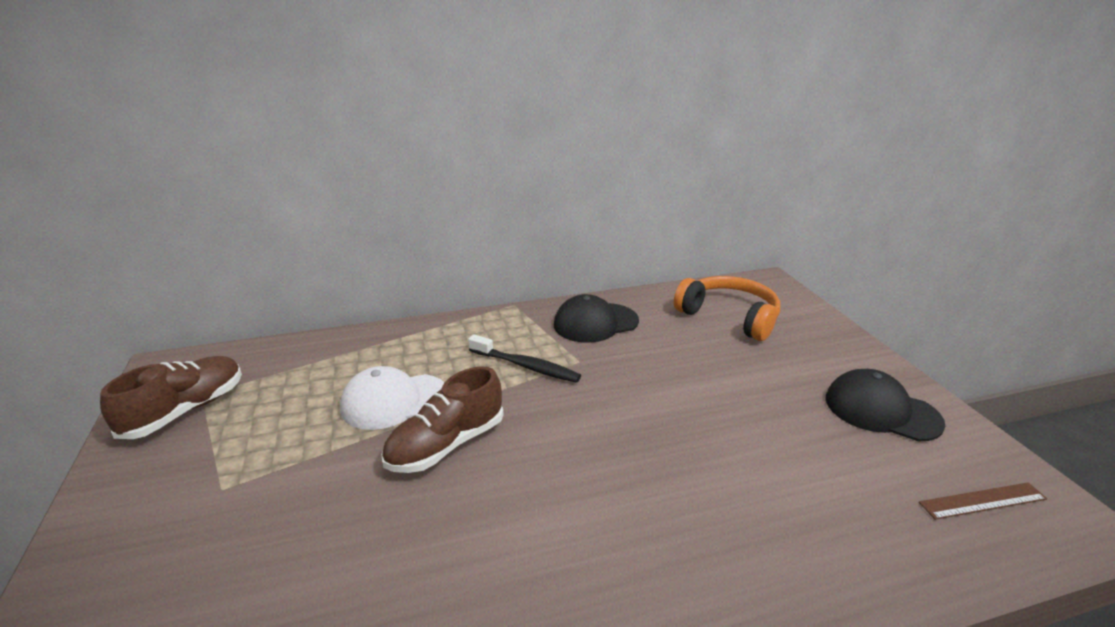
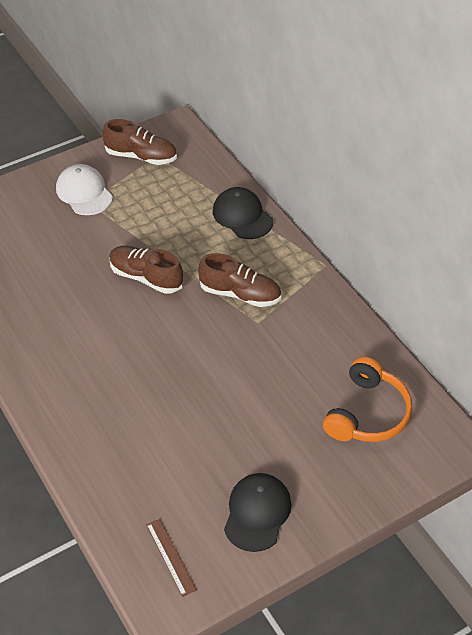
camera: 75 degrees right, 20 degrees up
(394, 401) = (178, 240): white cap -> white cap (84, 192)
(526, 366) = (240, 294): black toothbrush -> brown shoe
(595, 323) = (317, 322): black cap -> black cap (242, 216)

